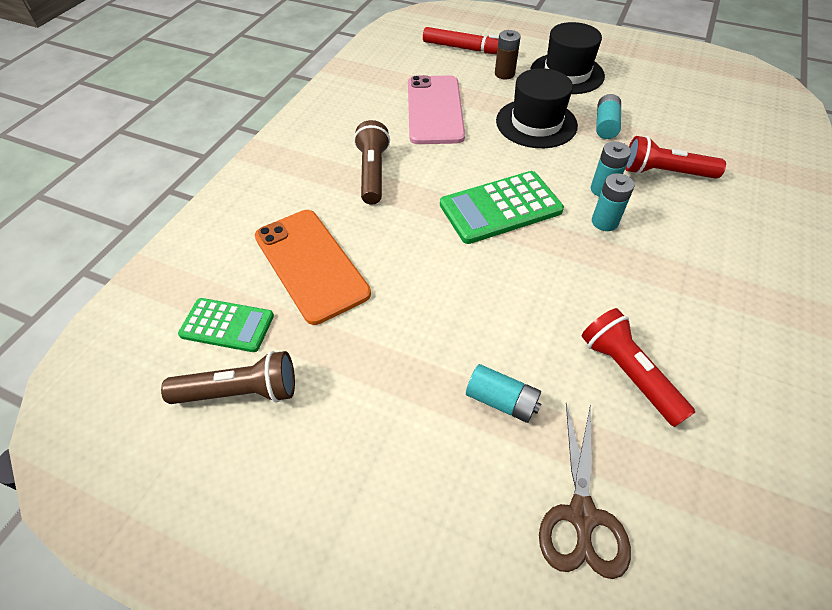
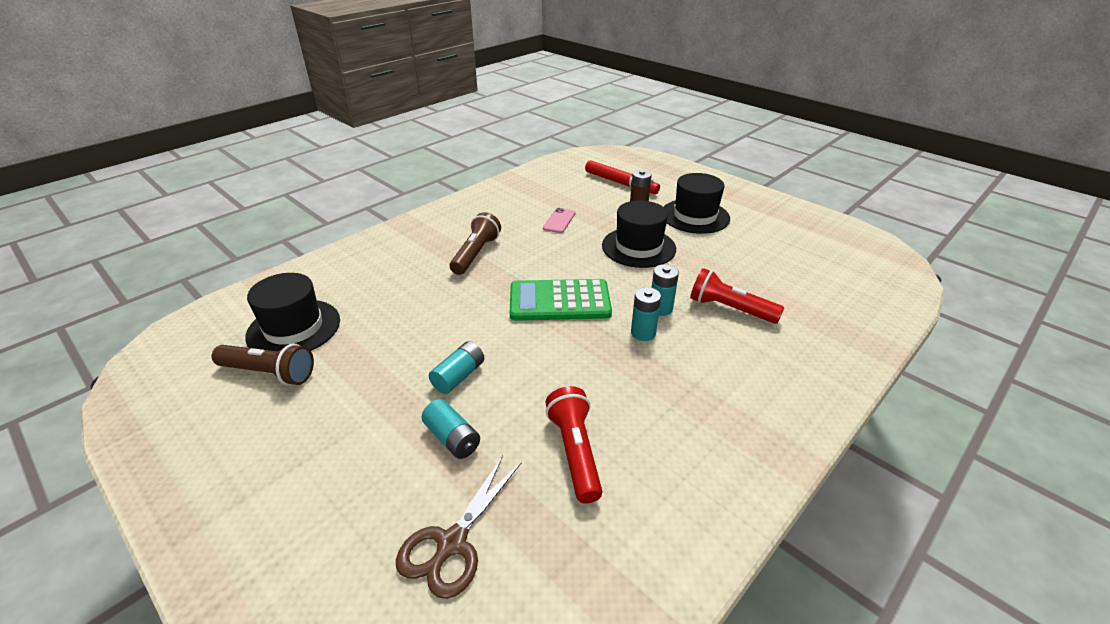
camera: 20 degrees right, 15 degrees down
(227, 325) = (294, 328): green calculator -> black hat
(311, 264) = (382, 304): orange phone -> none
(434, 110) = (559, 221): pink phone -> pink phone, size x0.46
(605, 125) = (700, 261): turquoise battery -> turquoise battery (458, 376)

